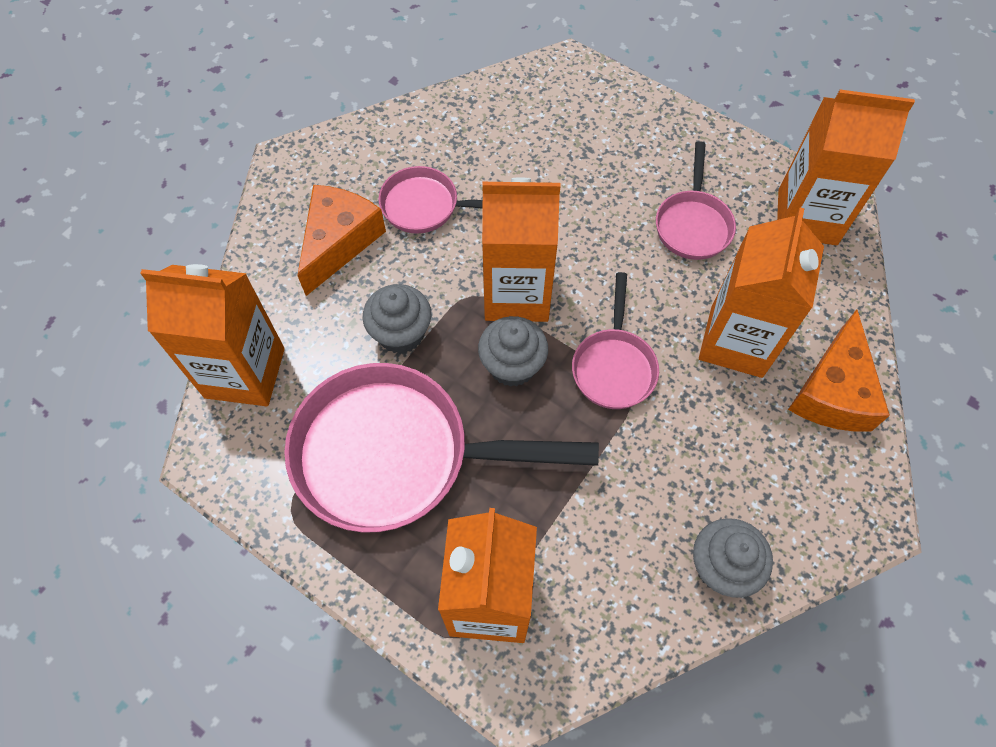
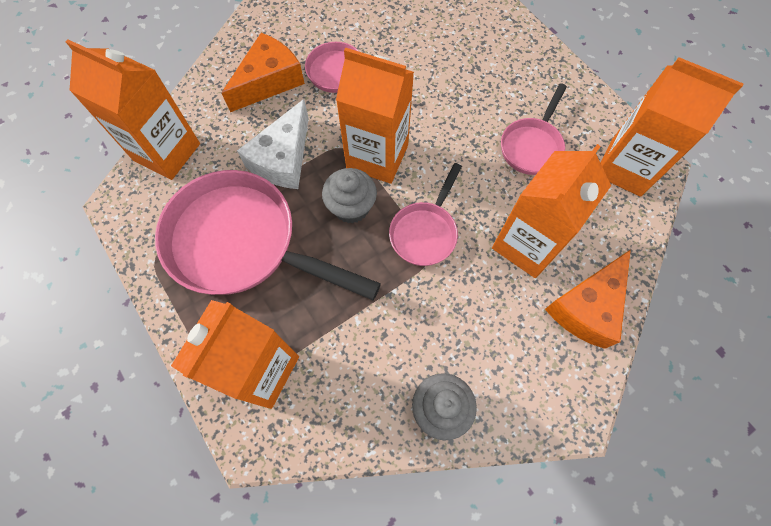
camera: 20 degrees right, 5 degrees up
(401, 333) = (283, 159): grey cupcake -> white cheese

